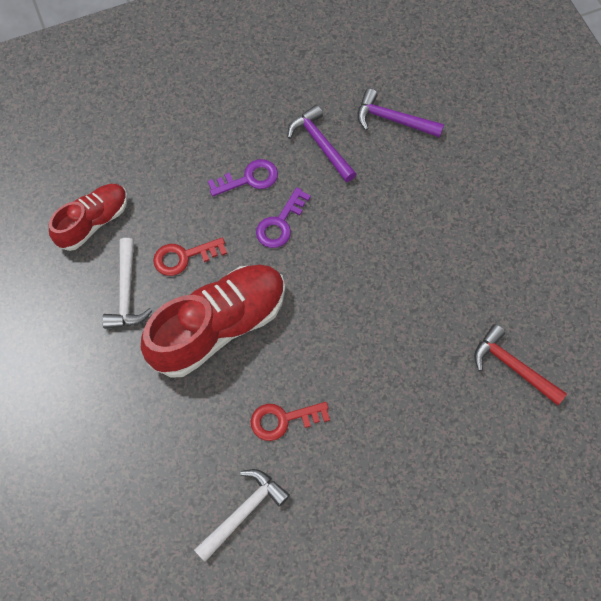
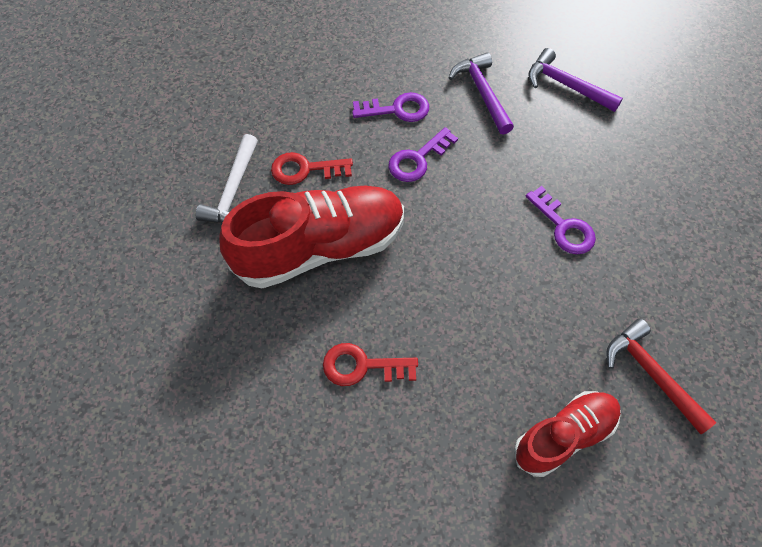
camera: 15 degrees right, 5 degrees down
(93, 222) = (224, 116): red shoe -> red shoe (564, 436)
(243, 512) = (284, 461): white hammer -> none
(419, 257) = (563, 227): none -> purple key

